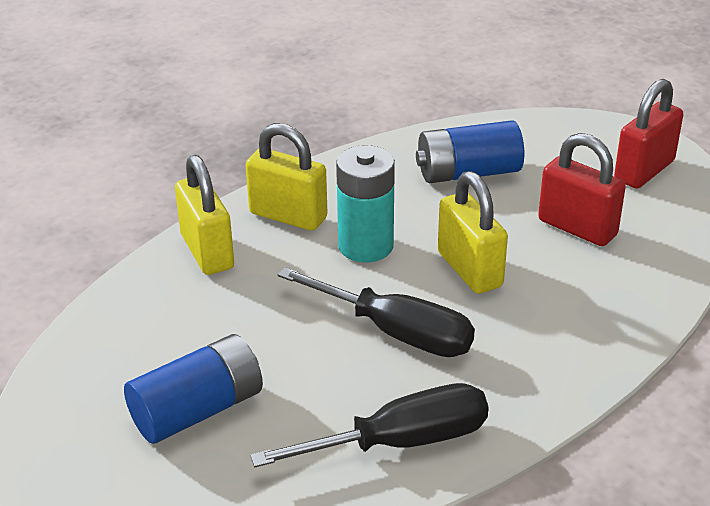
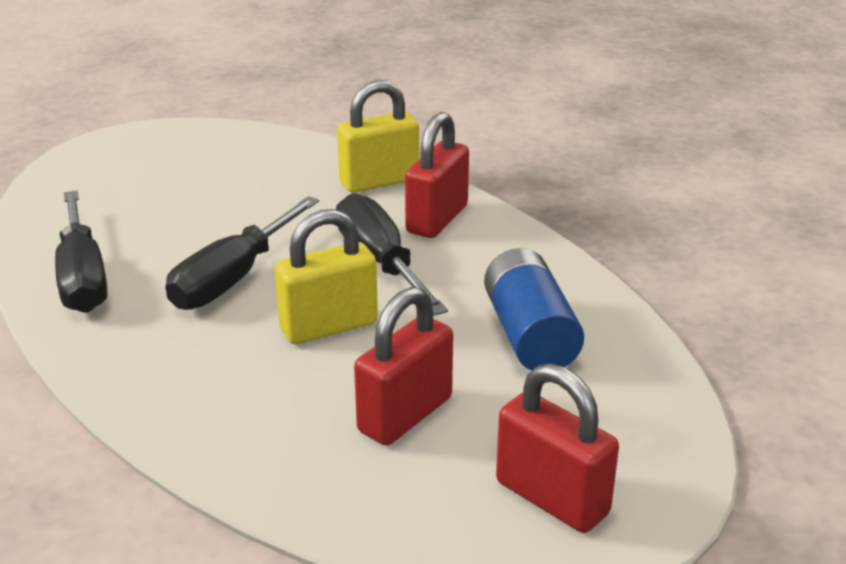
camera: 90 degrees right, 5 degrees down
(198, 410) = (164, 187): blue battery -> none
(288, 216) = (437, 219): yellow padlock -> red padlock
(365, 246) = (380, 262): turquoise battery -> black screwdriver

